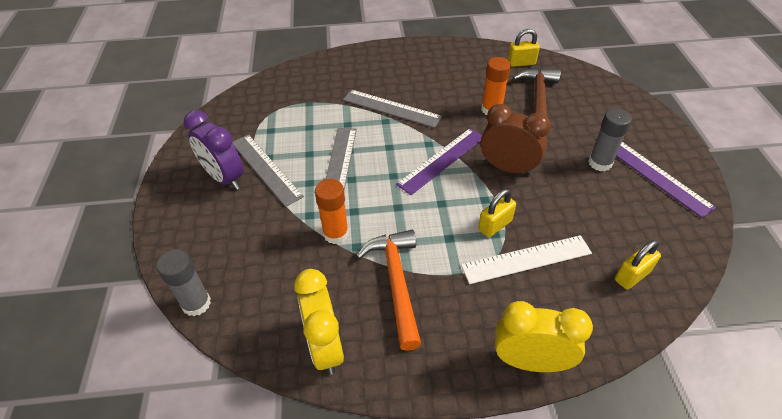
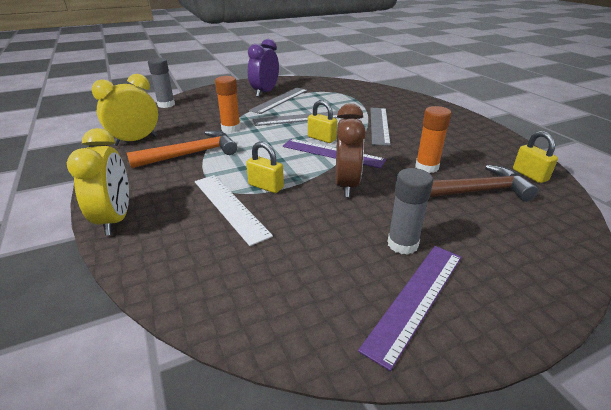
camera: 70 degrees right, 15 degrees down
(632, 276) = (225, 279): yellow padlock -> yellow padlock (321, 138)

